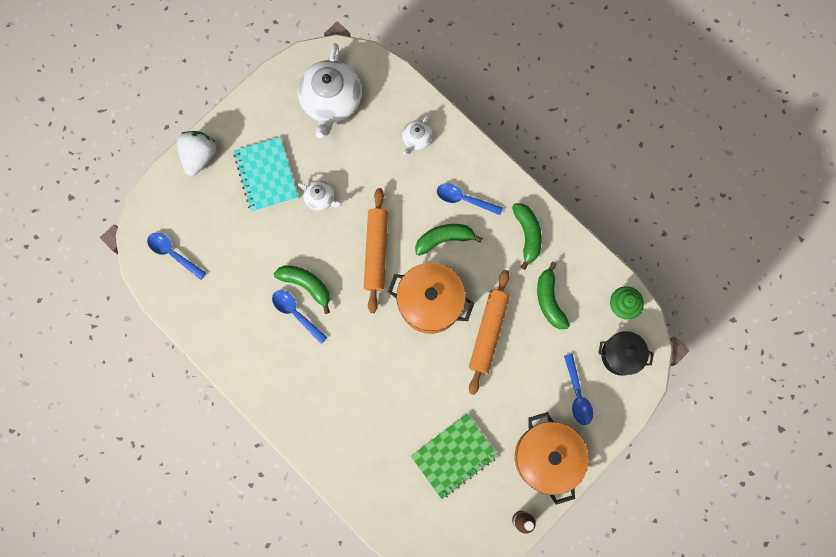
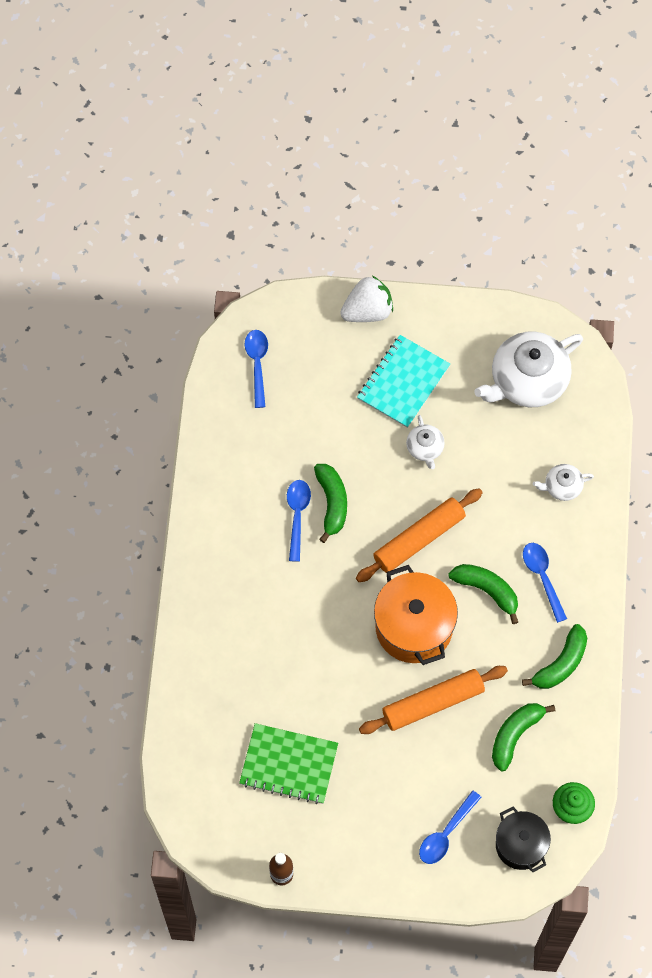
camera: 50 degrees right, 10 degrees down
(546, 457) = (360, 851): orange pot -> none

